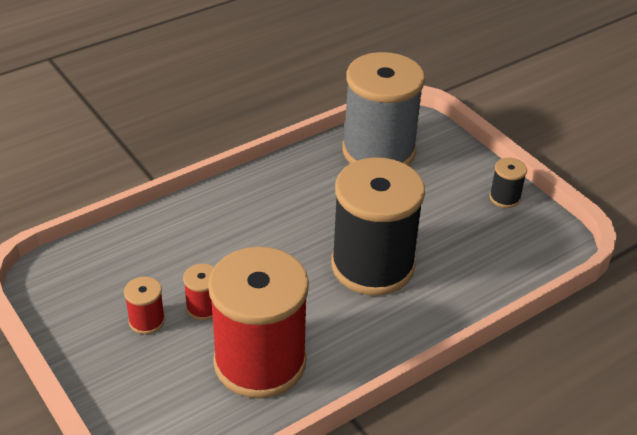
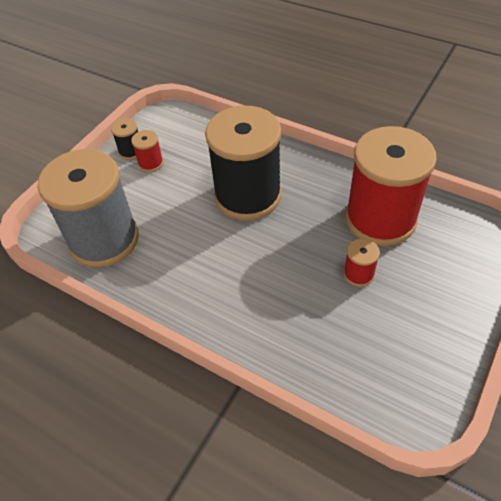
camera: 110 degrees left, 10 degrees up
(147, 321) = (399, 303): red spool -> red spool (150, 163)

